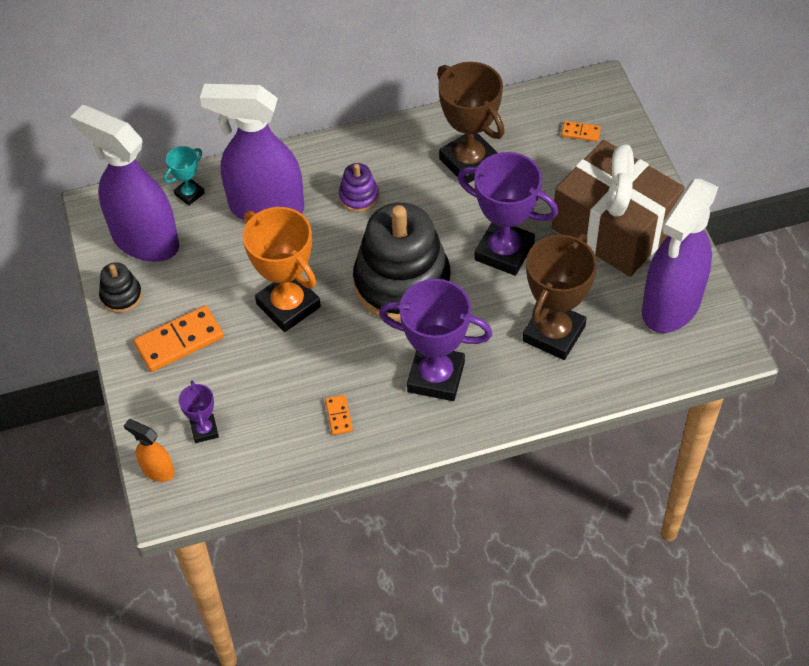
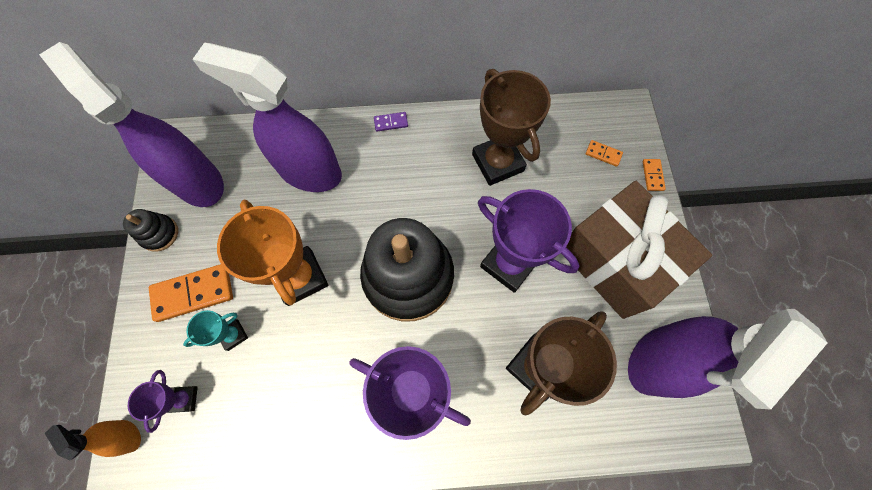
camera: 10 degrees right, 15 degrees up
(189, 194) = (249, 144): turquoise trophy -> turquoise trophy (233, 335)
(339, 416) = (312, 413): orange domino -> orange domino (652, 175)
(341, 144) = (391, 123): none -> purple domino
(359, 197) = (392, 178): purple stacking toy -> none

